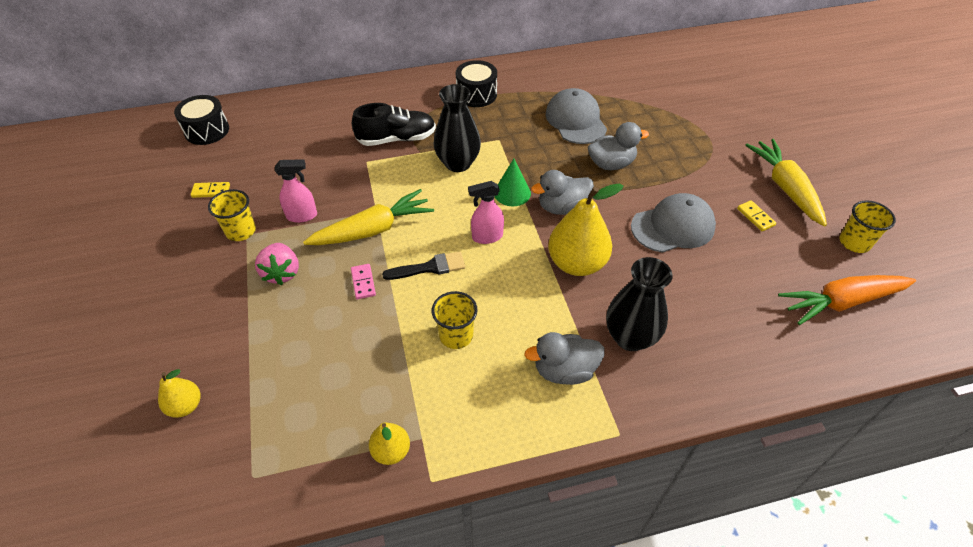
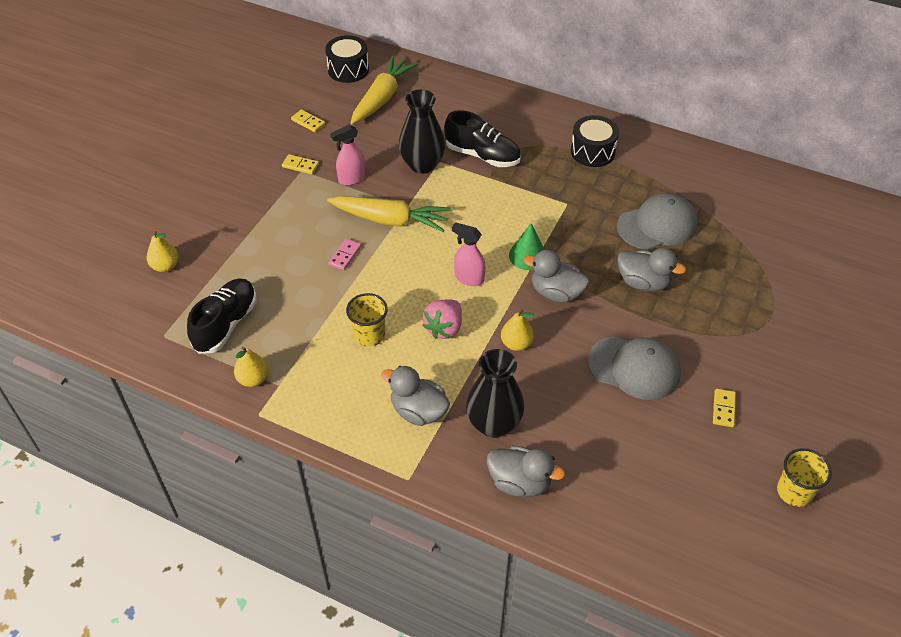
camera: 40 degrees right, 0 degrees up
(241, 231) = (300, 166): yellow cup -> yellow domino
(282, 273) = (299, 214): pink strawberry -> pink strawberry (444, 328)
(302, 216) = (351, 179): pink spray bottle -> pink spray bottle turned 120 degrees clockwise
(310, 419) = (226, 324): none -> black shoe
(429, 267) = (401, 274): black brush -> none
(458, 163) = (510, 204): black vase -> black vase (422, 164)
(575, 120) = (657, 225): grey cap -> grey cap turned 45 degrees clockwise
(577, 263) = (516, 343): yellow pear -> yellow pear, size x0.53
(699, 369) = (520, 482): none -> grey duck
(785, 188) = (789, 404): yellow carrot -> yellow carrot (382, 98)
(841, 302) = (710, 525): orange carrot -> none

